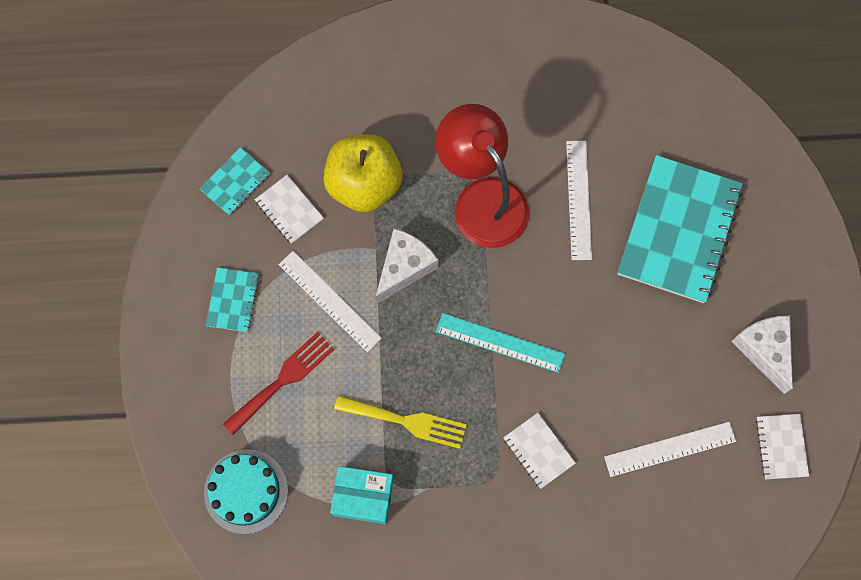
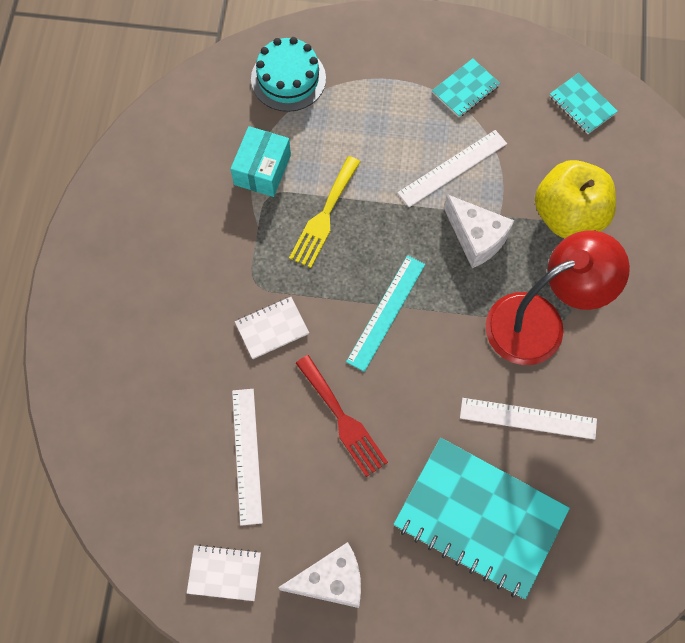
camera: 100 degrees right, 5 degrees down
(232, 300) = (465, 89): turquoise notebook -> turquoise notebook turned 60 degrees counterclockwise
(283, 380) = (383, 120): red fork -> red fork (343, 419)
(289, 210) = (548, 146): white notebook -> none

